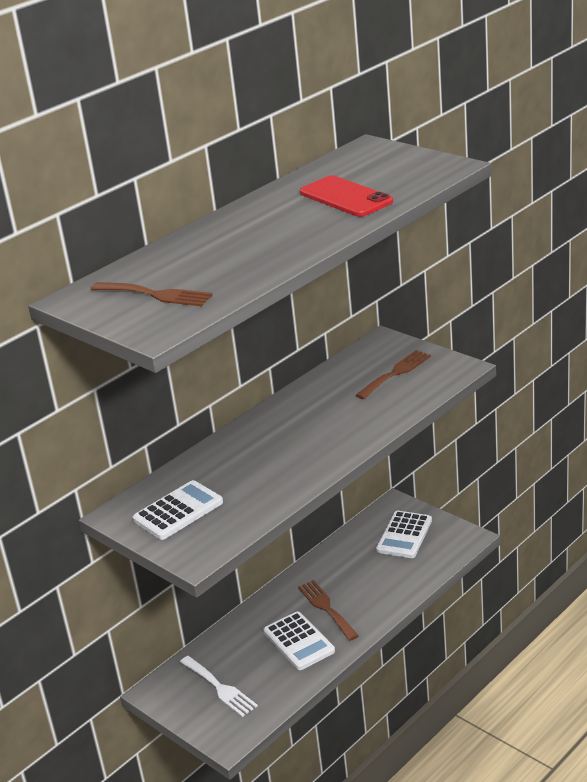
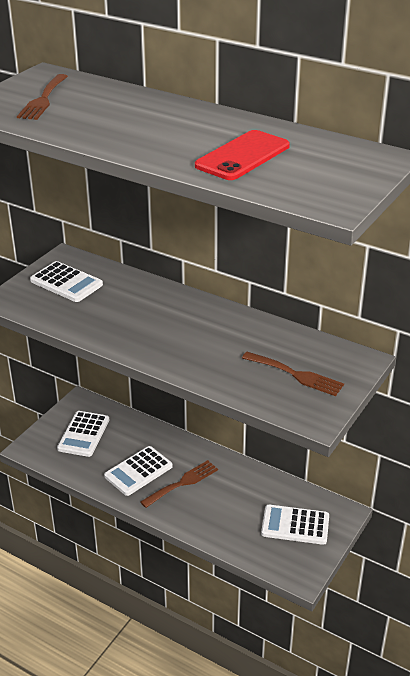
camera: 75 degrees right, 5 degrees up
(220, 688) = (83, 434): white fork -> white calculator

